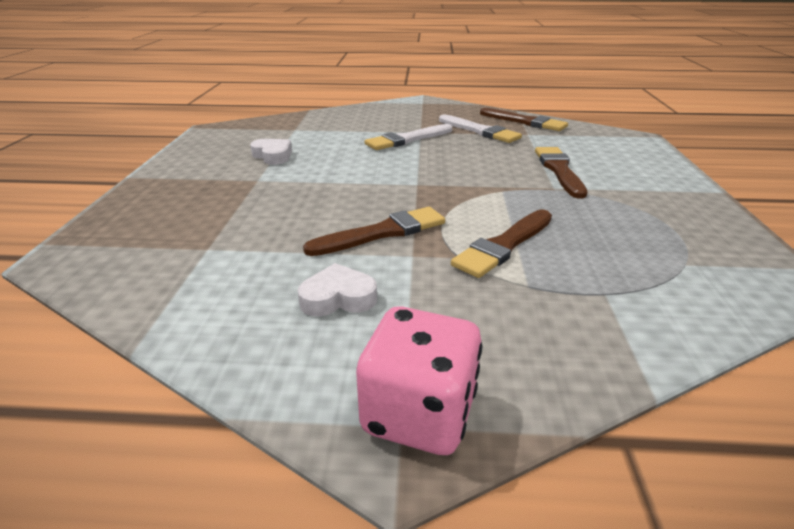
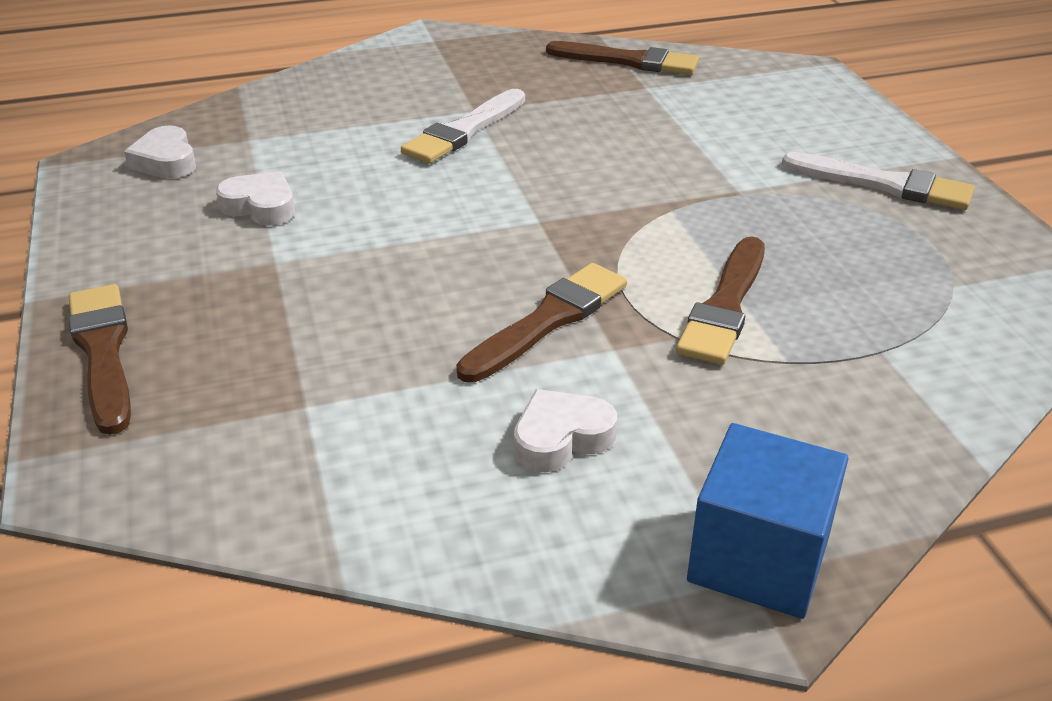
camera: 20 degrees left, 5 degrees up
(246, 132) = (166, 161): none -> white heart
(419, 414) = (758, 559): pink dice -> blue cube
(480, 131) = (570, 93): white brush -> white brush (884, 184)
(559, 170) = (729, 155): brown brush -> brown brush (103, 352)

